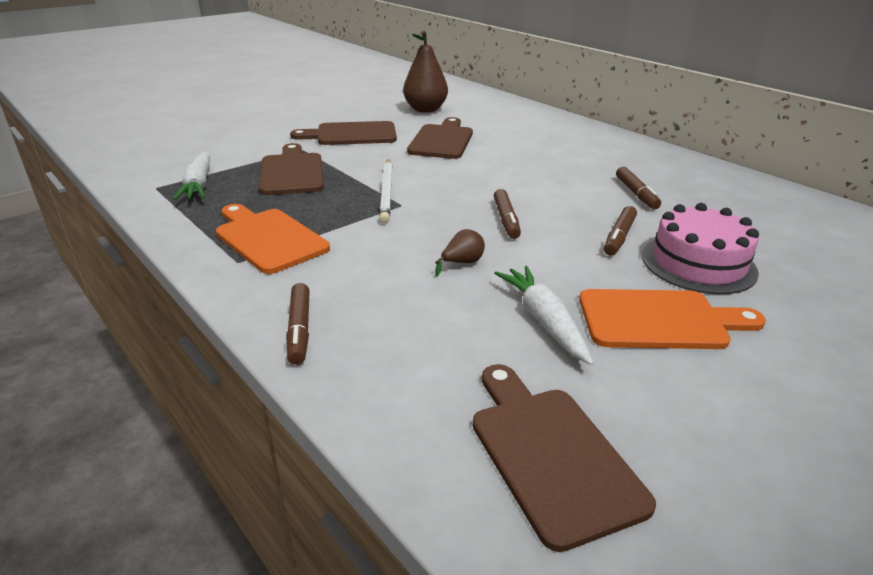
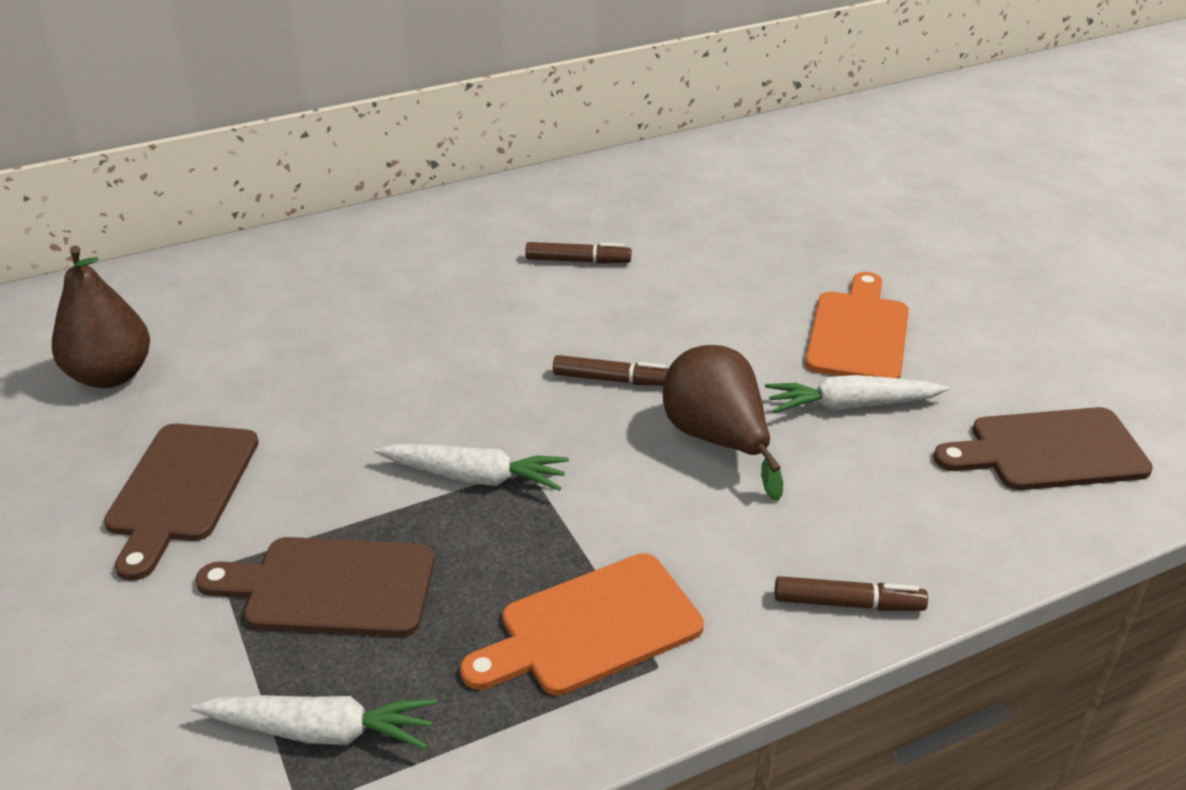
camera: 75 degrees left, 5 degrees up
(387, 192) = (475, 477): white pencil -> white carrot
(442, 140) = (288, 383): brown cutting board -> none
(462, 263) = (717, 440): brown pear -> brown pear, size x2.15
(619, 237) = (685, 306): brown marker -> none
(698, 263) = (757, 275): pink cake -> none

